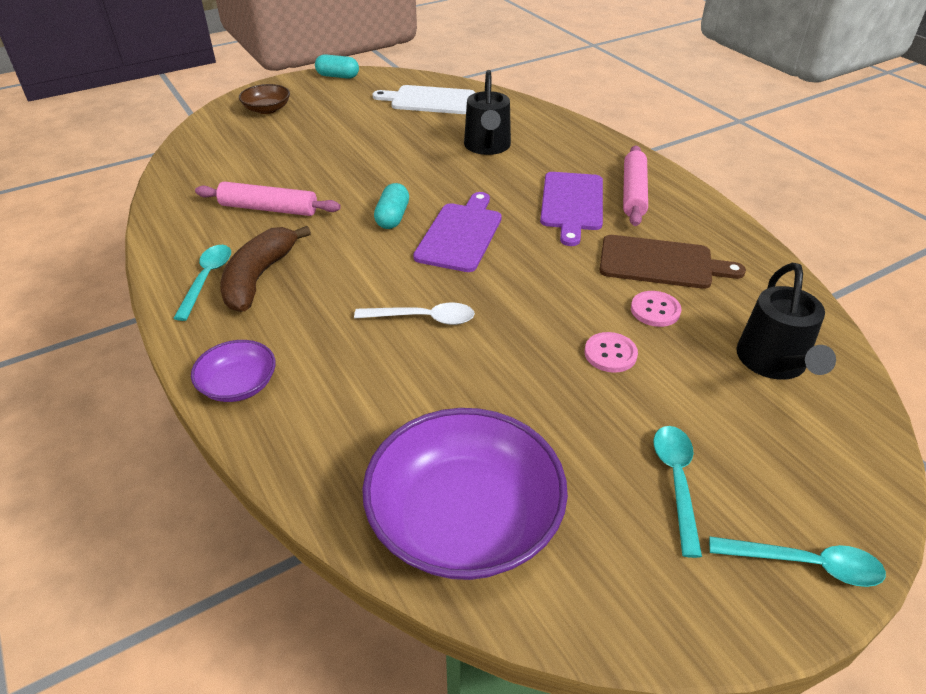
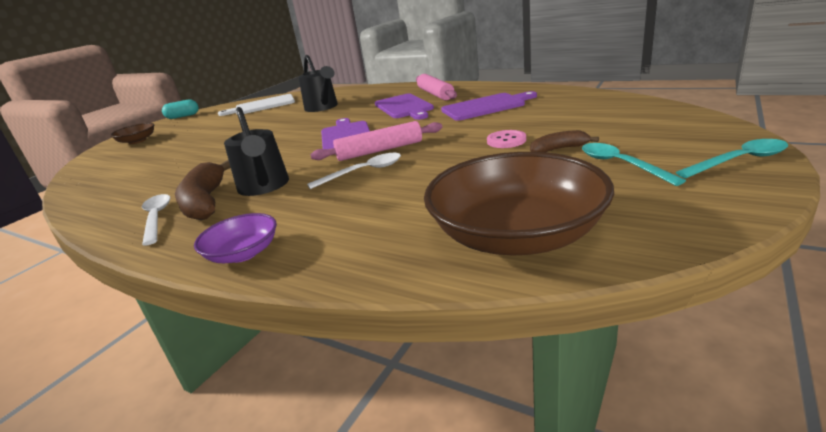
camera: 25 degrees left, 15 degrees down
(207, 279) = (157, 218): turquoise spoon -> white spoon
(269, 209) = (182, 173): pink rolling pin -> pink rolling pin (379, 150)
(392, 217) = (288, 146): turquoise capsule -> none
(464, 519) = (516, 235): purple bowl -> brown bowl
(646, 409) = (558, 149): none -> brown banana
(655, 310) = (508, 120): pink button -> none
(661, 263) = (486, 106): brown cutting board -> purple cutting board
(773, 362) = (598, 112): black watering can -> black watering can (264, 186)

